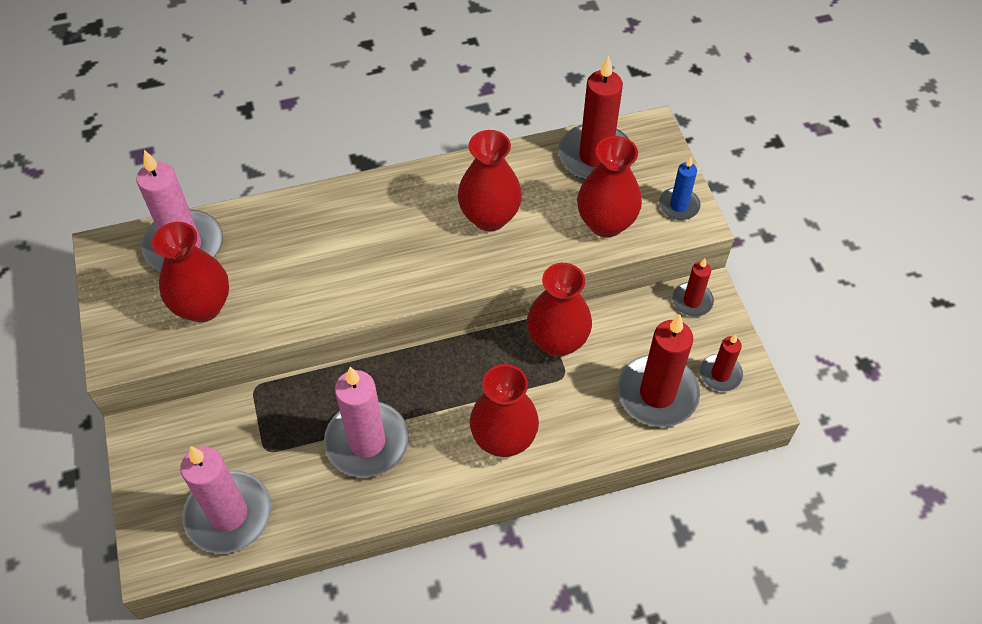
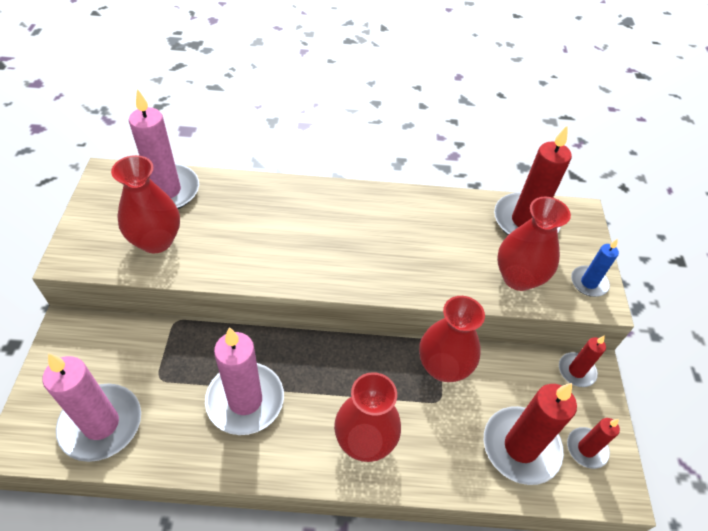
camera: 15 degrees right, 5 degrees down
(489, 217) = (418, 242): red vase -> none

